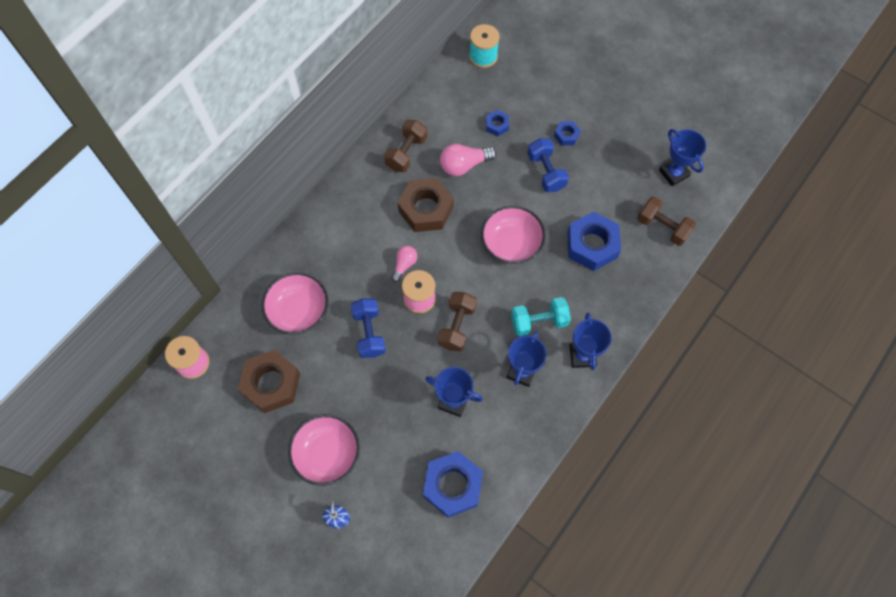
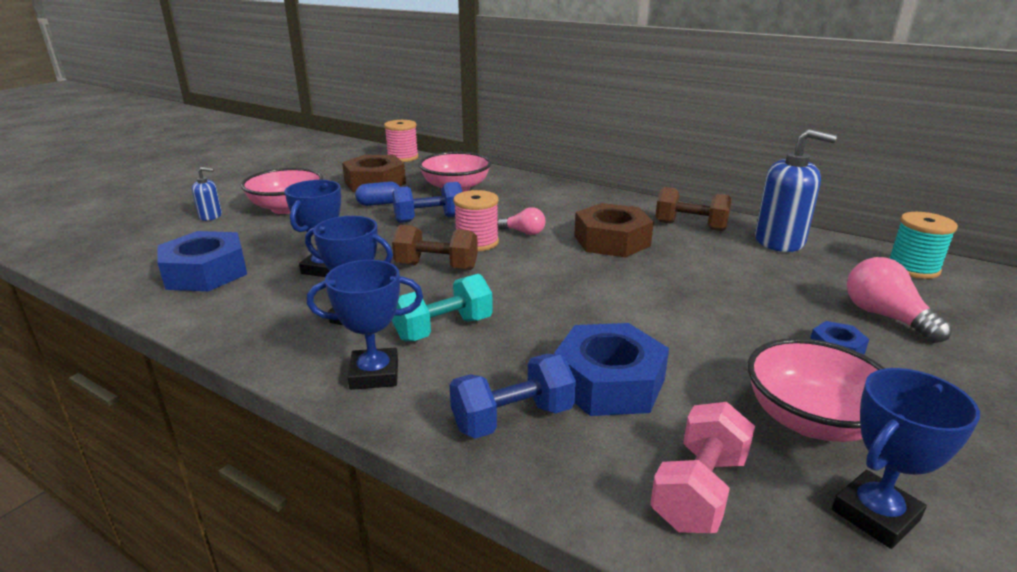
camera: 85 degrees right, 40 degrees down
(328, 375) = (379, 204): none -> blue capsule
(437, 108) = (779, 241): none -> blue soap dispenser
(464, 165) = (699, 262): pink light bulb -> pink light bulb (885, 316)
(497, 125) = (793, 283): blue nut -> none
(511, 244) = (580, 301): pink bowl -> pink bowl (811, 420)
(539, 321) = (443, 329): turquoise dumbbell -> turquoise dumbbell turned 75 degrees clockwise
(546, 172) = (738, 329): blue dumbbell -> blue dumbbell (512, 418)
(662, 227) = (699, 490): brown dumbbell -> pink dumbbell

